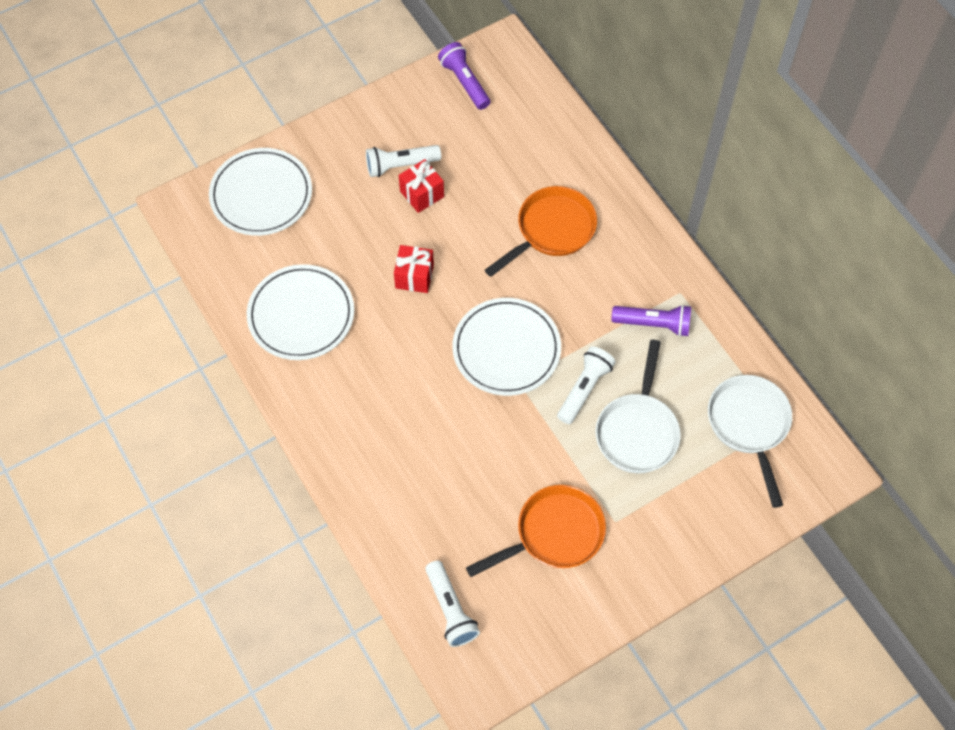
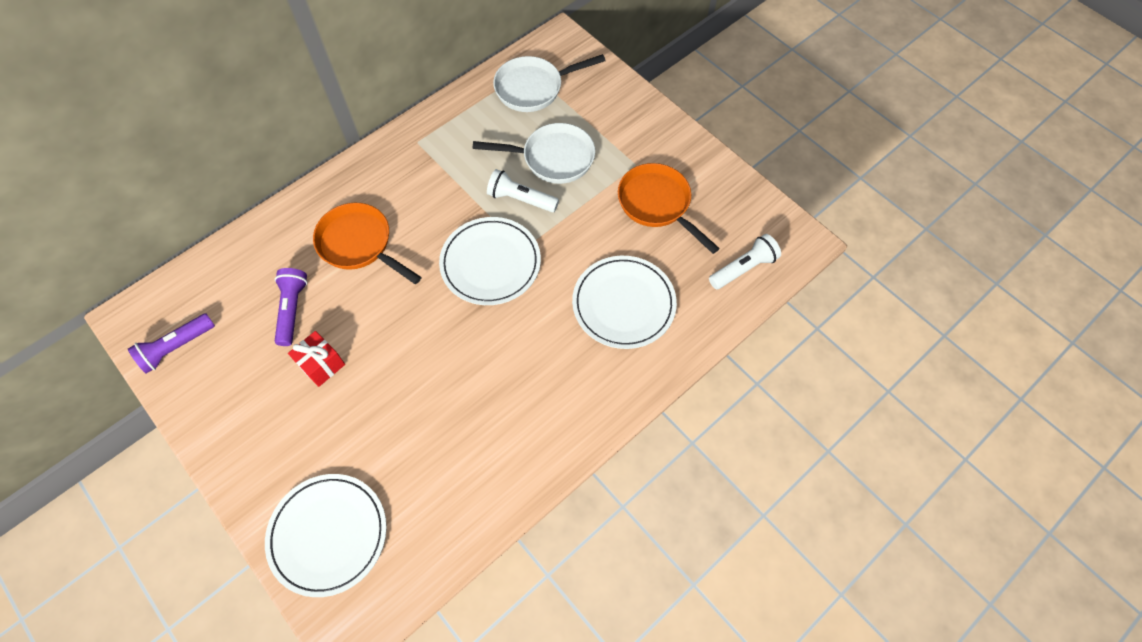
camera: 100 degrees left, 0 degrees up
(301, 315) = (478, 455): white plate -> white plate (623, 304)
(400, 165) = (285, 392): white flashlight -> none
(414, 276) = (421, 354): red gift -> none
(653, 324) = (450, 157): purple flashlight -> purple flashlight (292, 310)

